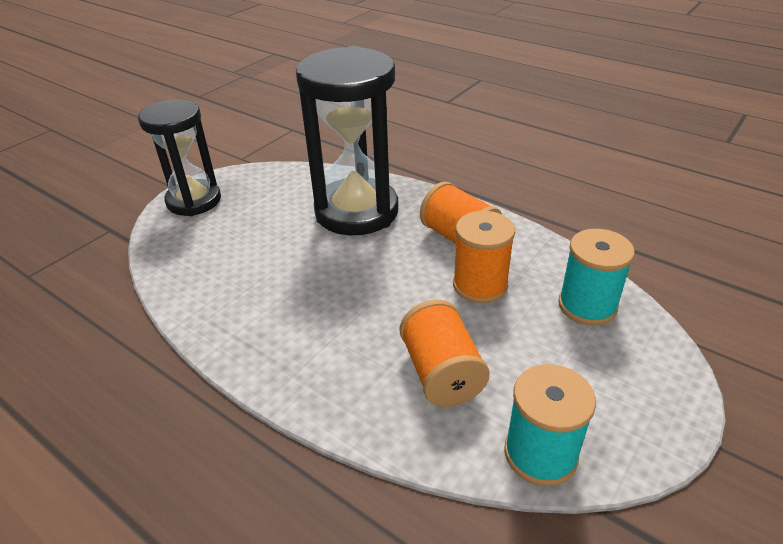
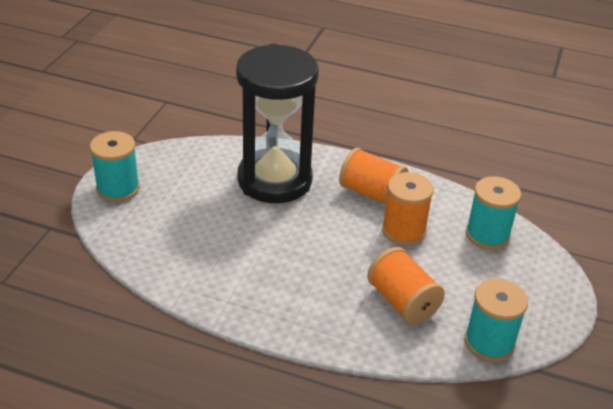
camera: 20 degrees left, 0 degrees up
(194, 201) = (118, 189): black hourglass -> turquoise spool

